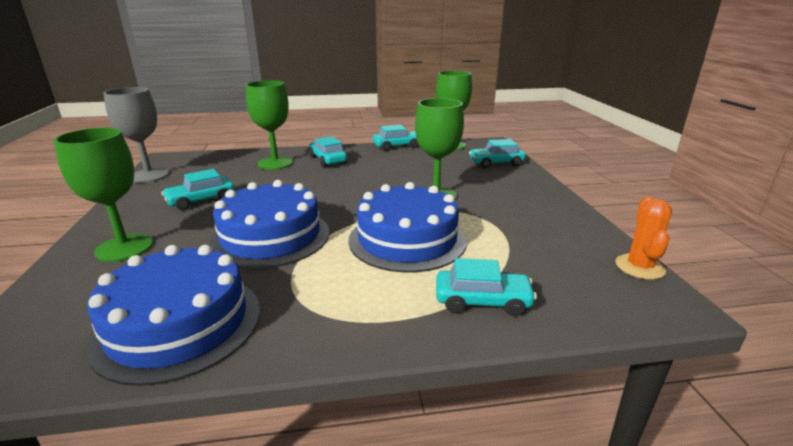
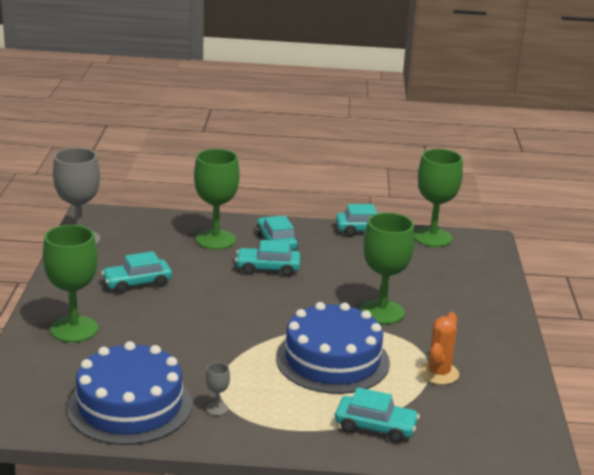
camera: 10 degrees right, 0 degrees up
(271, 236) = (204, 337): blue cake -> none
(291, 310) = (217, 409): none -> grey goblet
(496, 163) = (474, 275): turquoise car -> turquoise car (268, 268)
(639, 267) = (537, 421): orange cactus -> orange cactus (438, 373)

